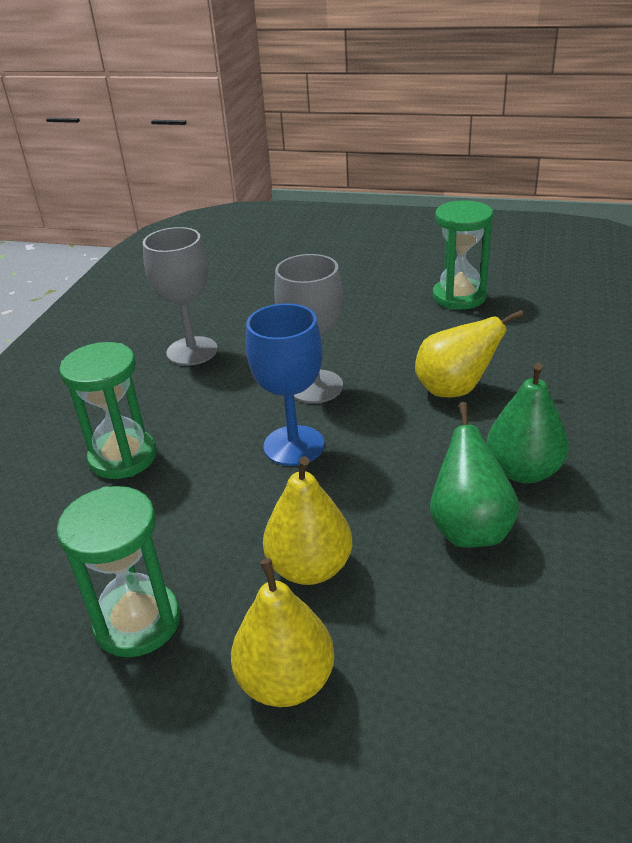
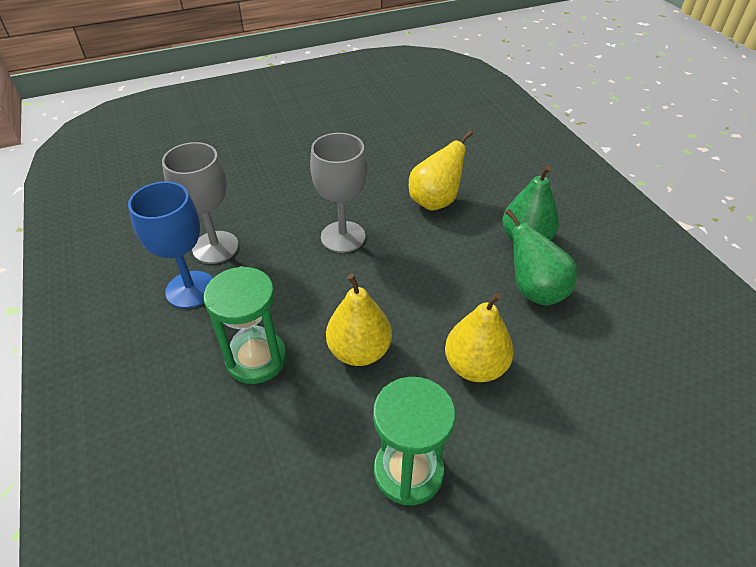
camera: 40 degrees left, 10 degrees up
(286, 681) = (538, 446): yellow pear -> yellow pear (359, 351)
(294, 445) = (375, 287): blue goblet -> blue goblet (191, 289)
(459, 297) = (370, 131): green hourglass -> none

